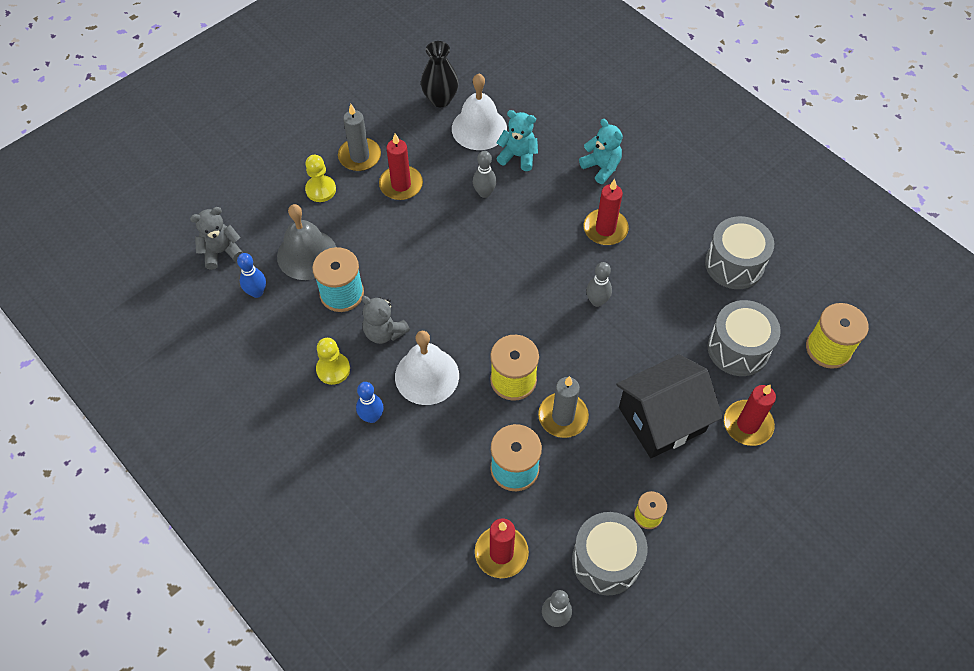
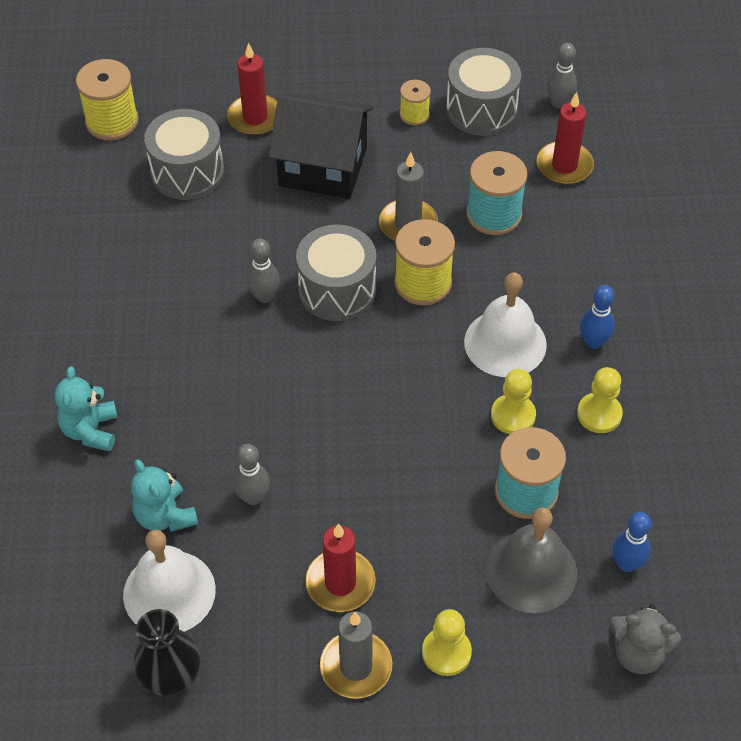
camera: 140 degrees left, 5 degrees down
(384, 332) = (513, 415): grey teddy bear -> yellow pawn
(605, 229) = (171, 359): red candle -> none
(734, 264) = (93, 238): grey drum -> grey drum (337, 289)

